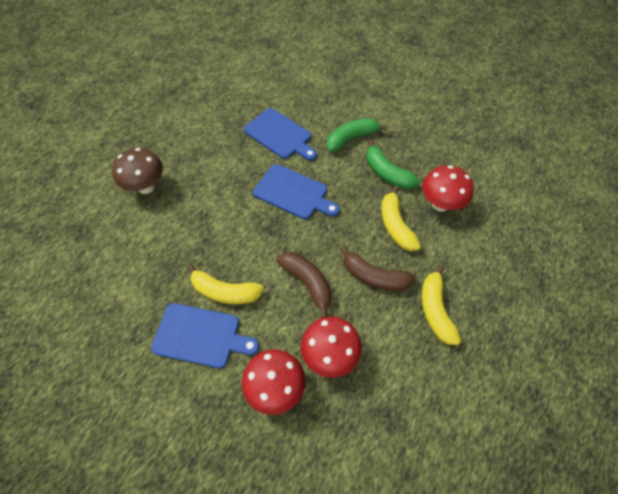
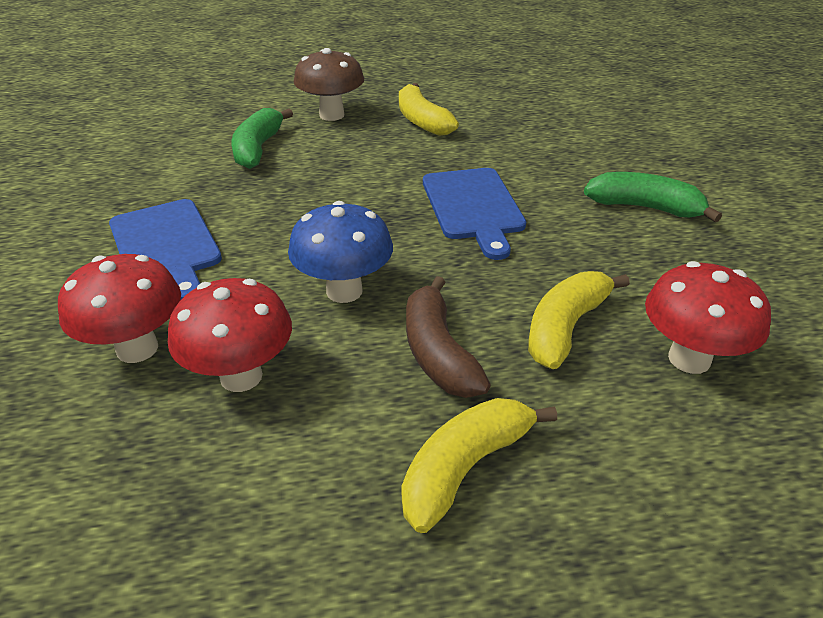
camera: 50 degrees right, 20 degrees down
(225, 291) = (251, 231): yellow banana -> yellow banana (422, 121)
(280, 135) = (545, 154): blue cutting board -> none
(307, 283) = (344, 291): brown banana -> blue mushroom
(387, 173) = (645, 269): green banana -> green banana (258, 148)

